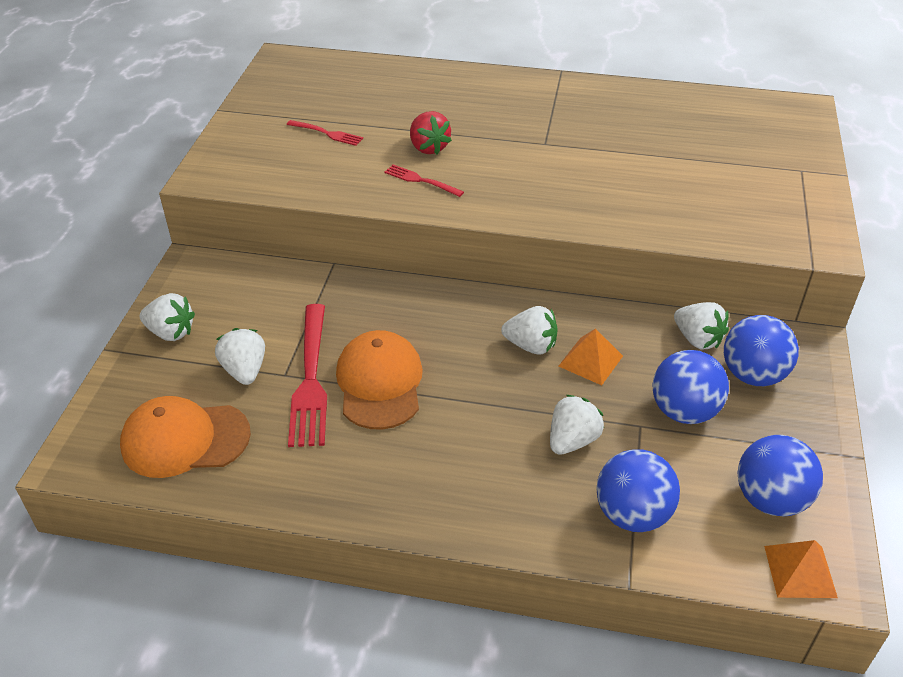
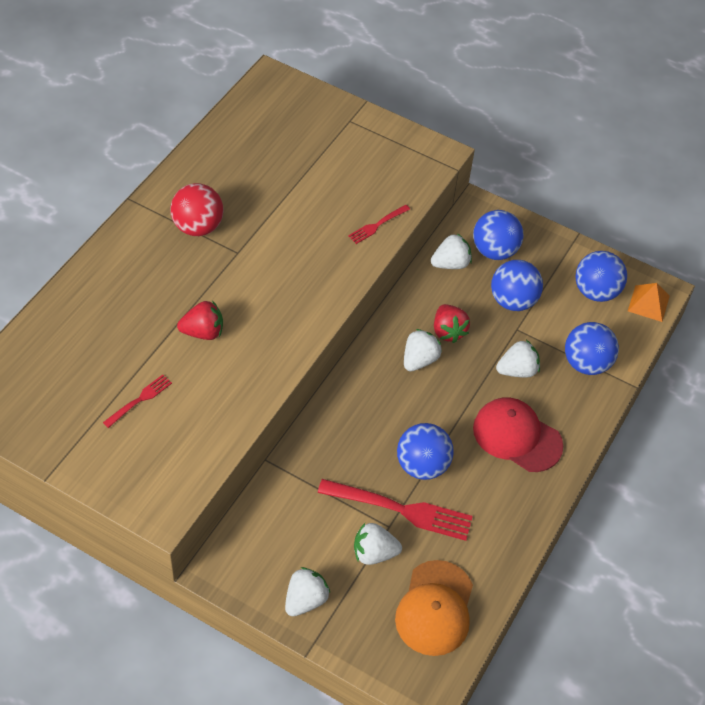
camera: 75 degrees left, 10 degrees up
(380, 383) = (422, 465): orange cap -> blue ball
(421, 180) = (250, 352): red fork -> red fork (377, 225)
(466, 463) = (517, 436): none -> red cap
(558, 113) = (198, 227): none -> red ball
(572, 440) = (517, 370): white strawberry -> white strawberry turned 105 degrees clockwise
(590, 361) = (448, 331): orange pyramid -> red strawberry

